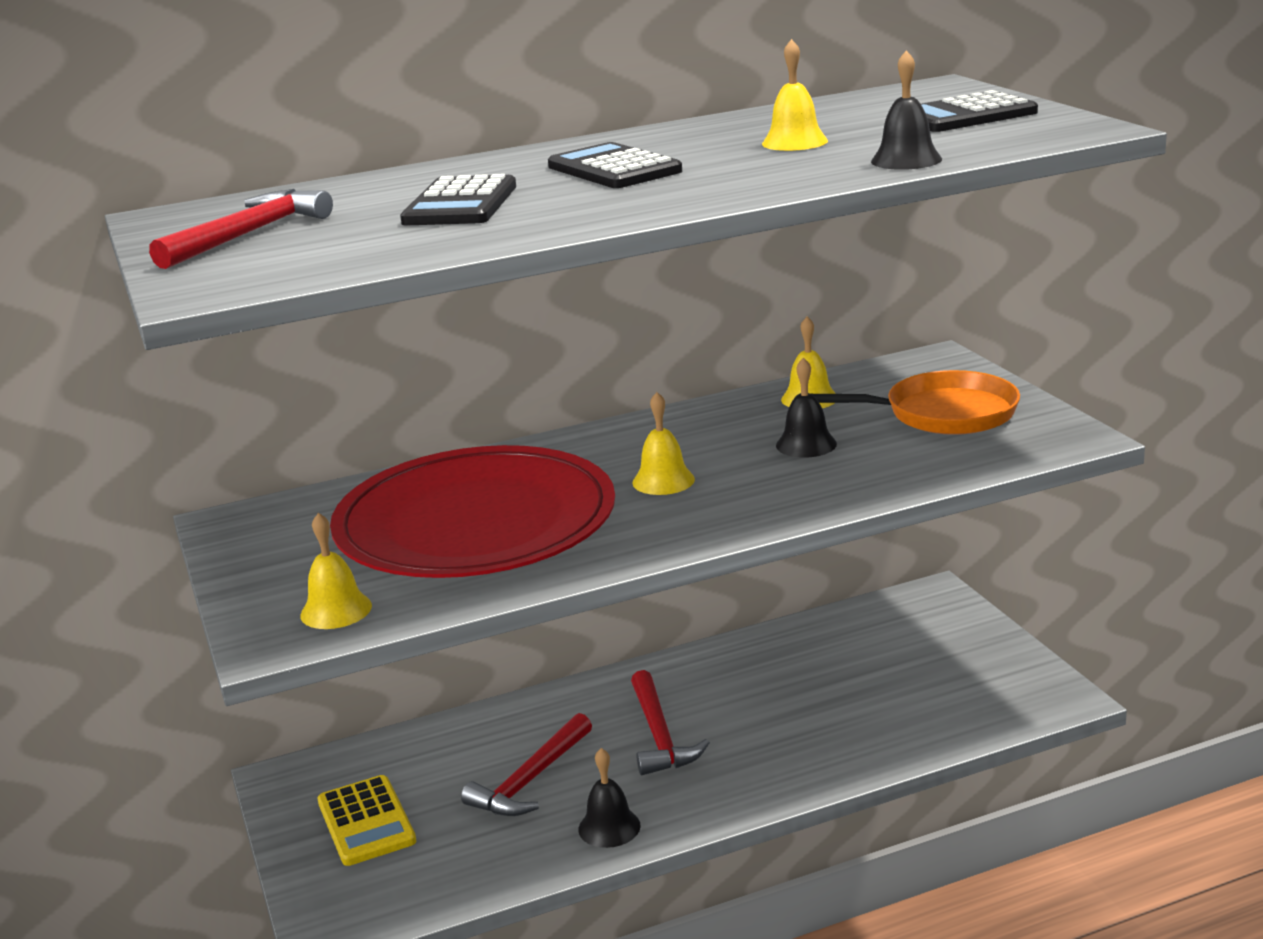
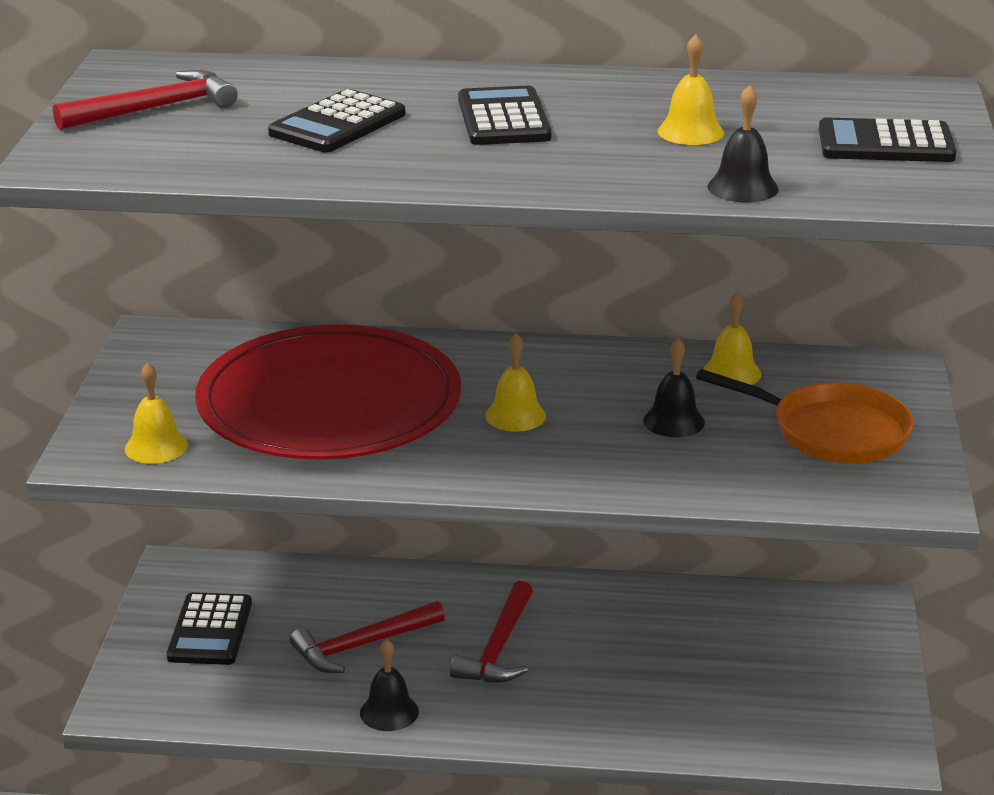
camera: 25 degrees right, 5 degrees up
(366, 822) = (210, 630): yellow calculator -> black calculator

